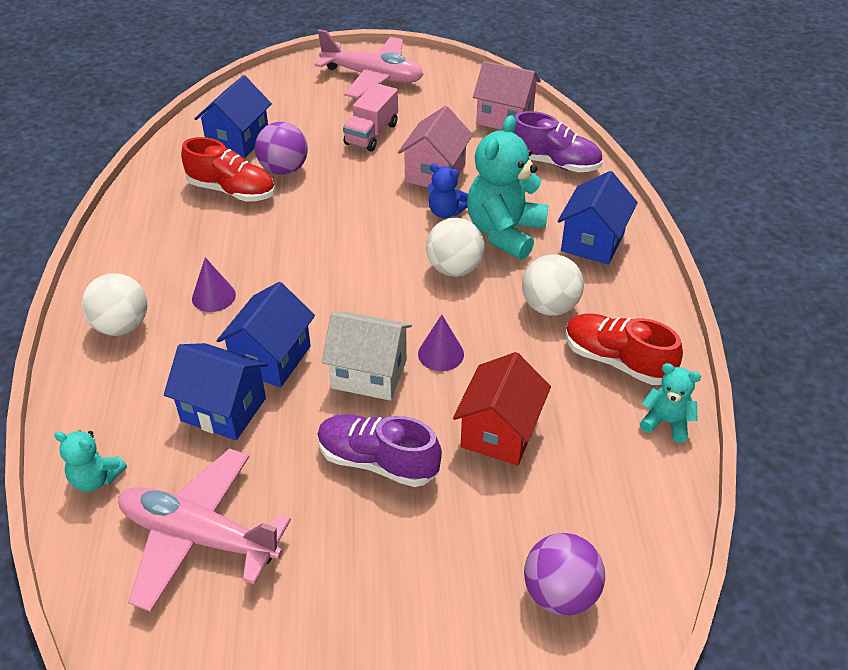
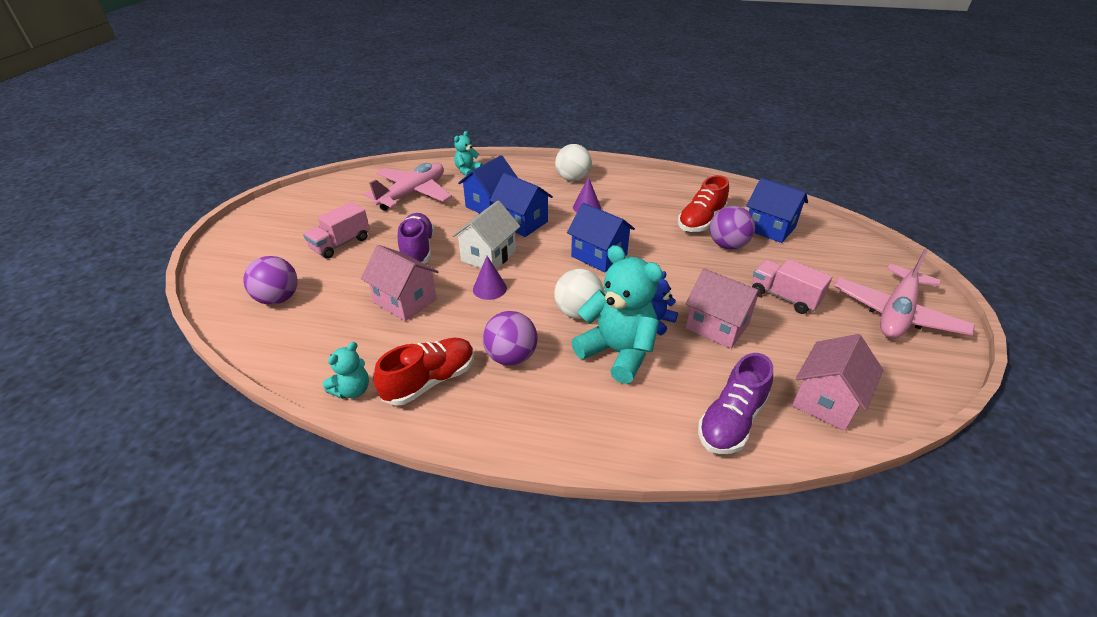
camera: 105 degrees right, 5 degrees down
(378, 461) = (418, 250): purple shoe -> purple shoe turned 45 degrees counterclockwise
(392, 579) = (341, 244): none -> pink truck
(499, 432) = (405, 301): red house -> pink house
(549, 306) = (511, 357): white ball -> purple ball
(592, 242) = (587, 413): blue house -> blue house (599, 256)

